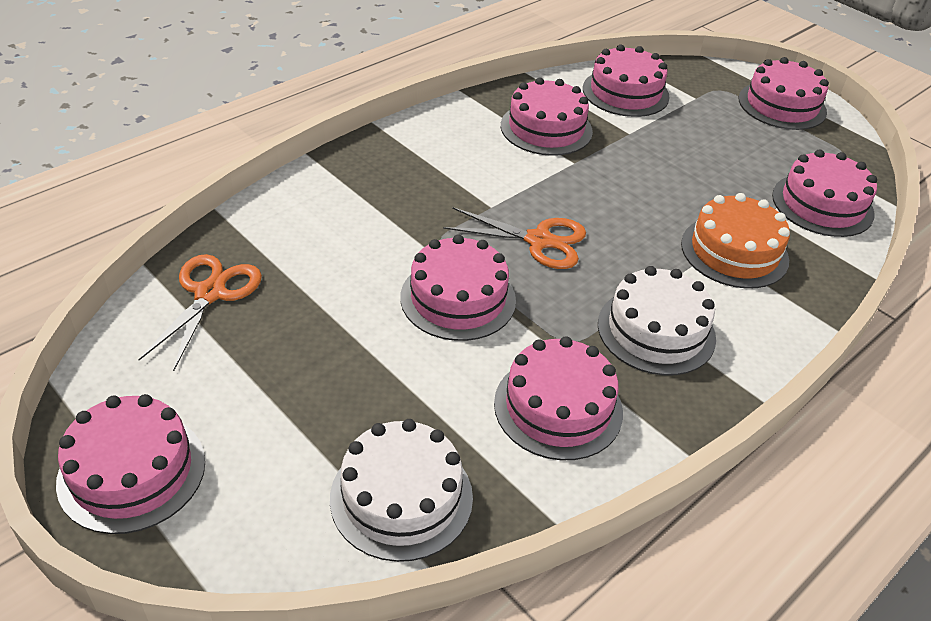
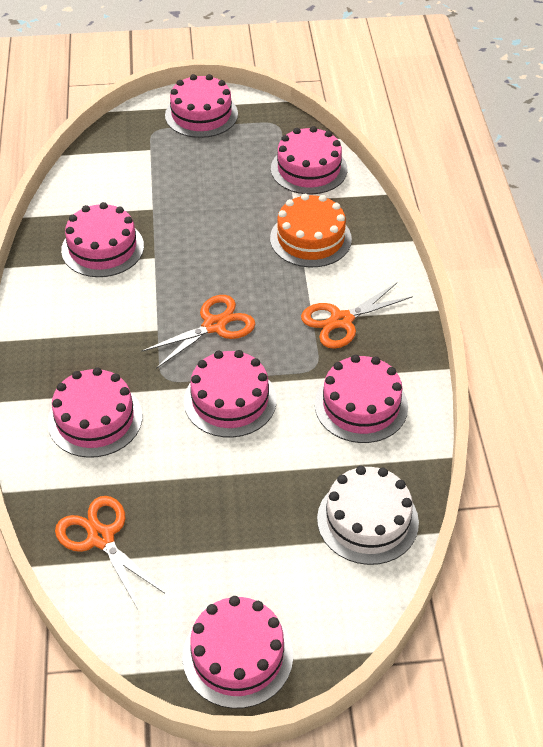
camera: 50 degrees left, 5 degrees up
(625, 92) = (106, 180): pink cake -> pink cake (95, 419)
(656, 331) = (341, 320): white cake -> orange scissors

